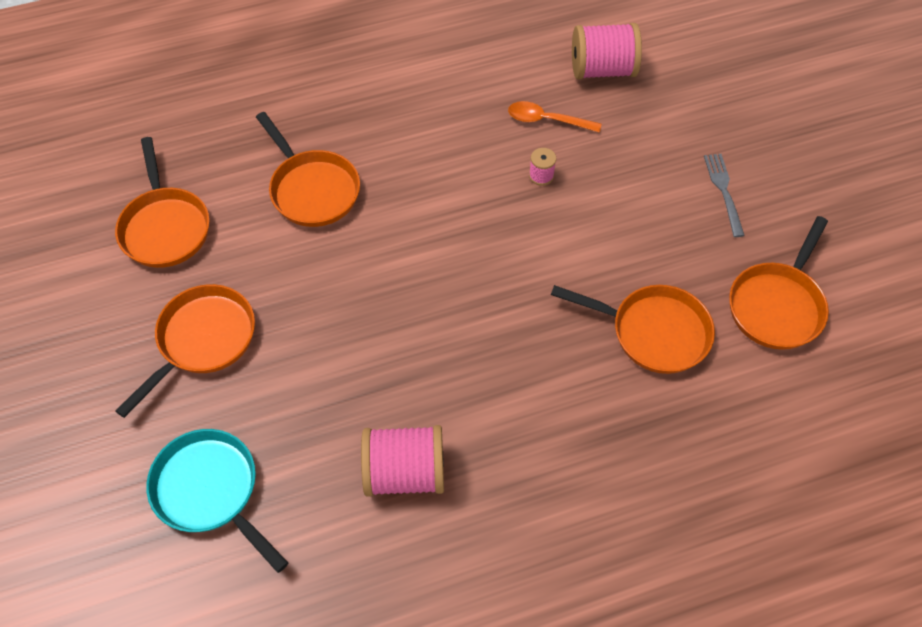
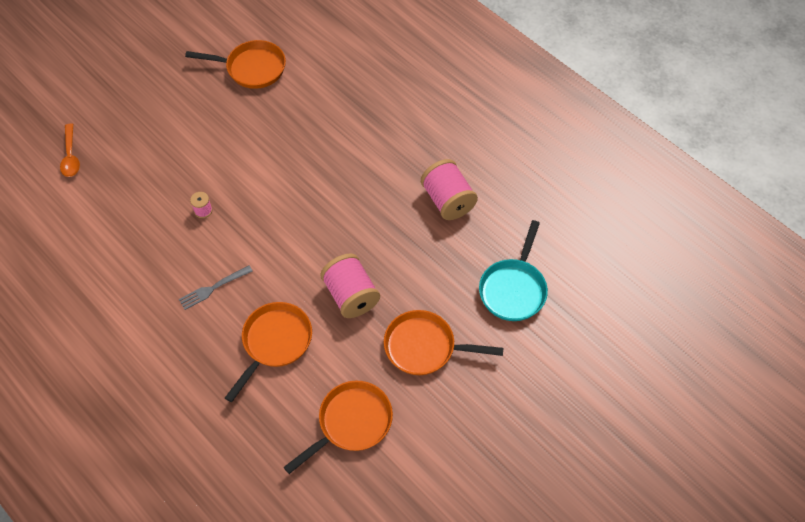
camera: 115 degrees left, 0 degrees up
(547, 120) = (150, 224): orange spoon -> orange spoon (71, 156)
(602, 69) = (87, 208): pink spool -> pink spool (351, 295)
(653, 332) = (298, 118): orange pan -> none
(723, 191) = (175, 112): grey fork -> grey fork (213, 288)

